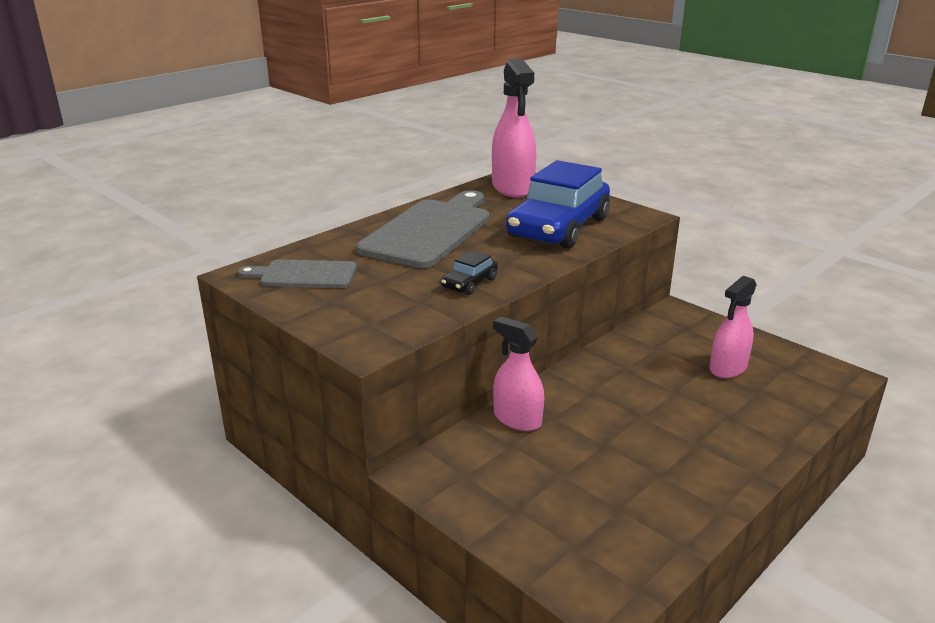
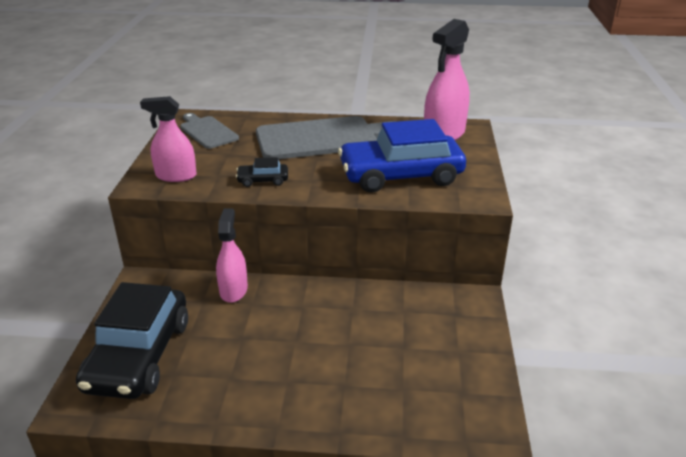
camera: 50 degrees right, 5 degrees up
(562, 521) = (139, 355): none -> black car
(728, 368) = (418, 359): pink spray bottle -> pink spray bottle (176, 176)

